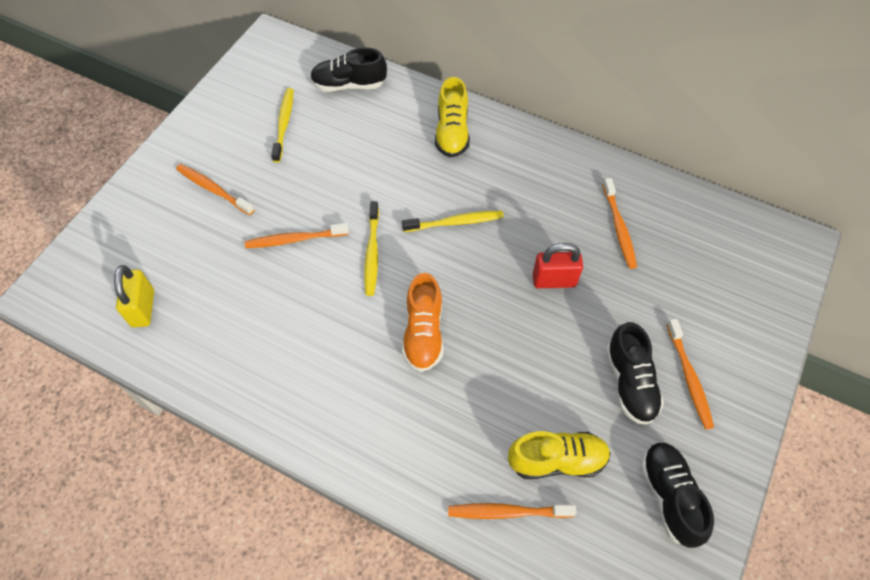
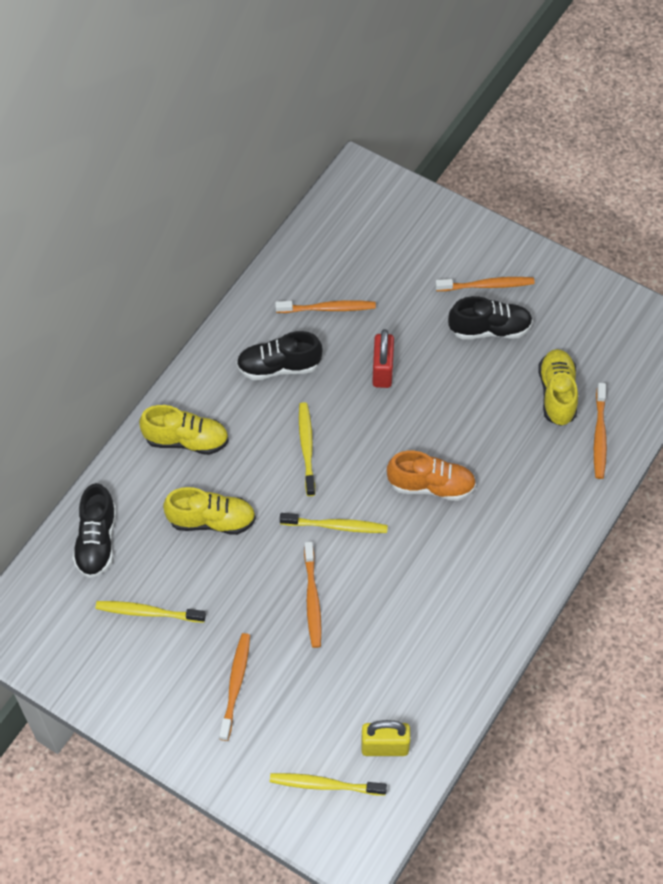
camera: 85 degrees left, 0 degrees up
(113, 263) = (325, 785): none -> yellow toothbrush
(213, 189) = (235, 685): orange toothbrush -> orange toothbrush turned 150 degrees clockwise
(372, 158) = (212, 520): none -> yellow shoe
(669, 496) = (588, 320): black shoe -> black shoe (279, 367)

